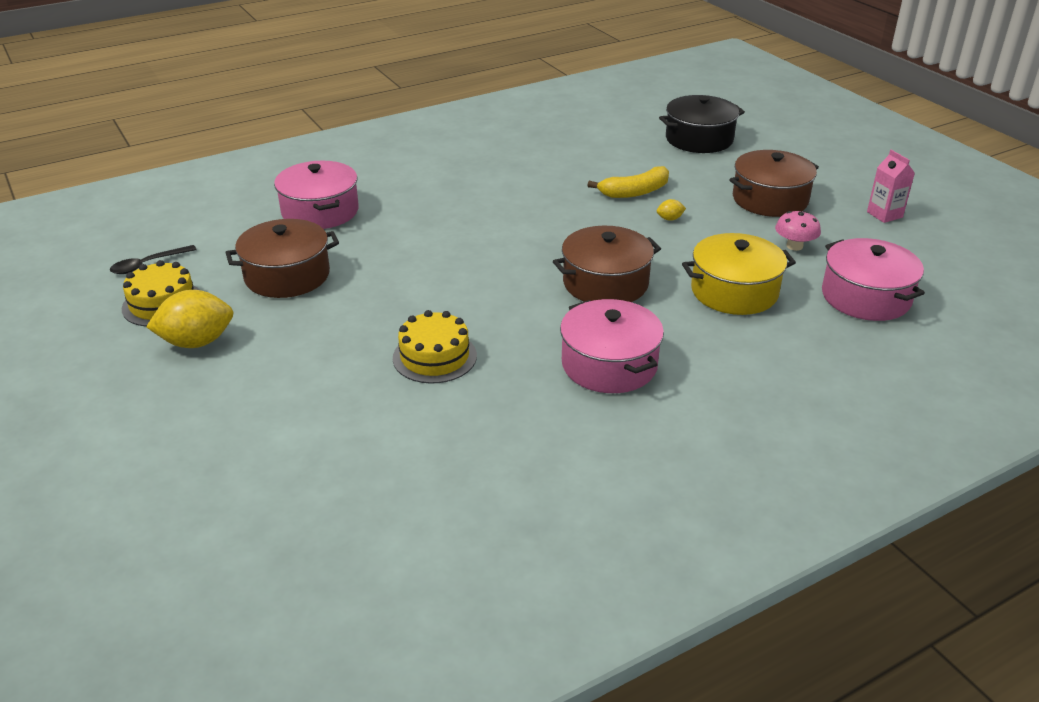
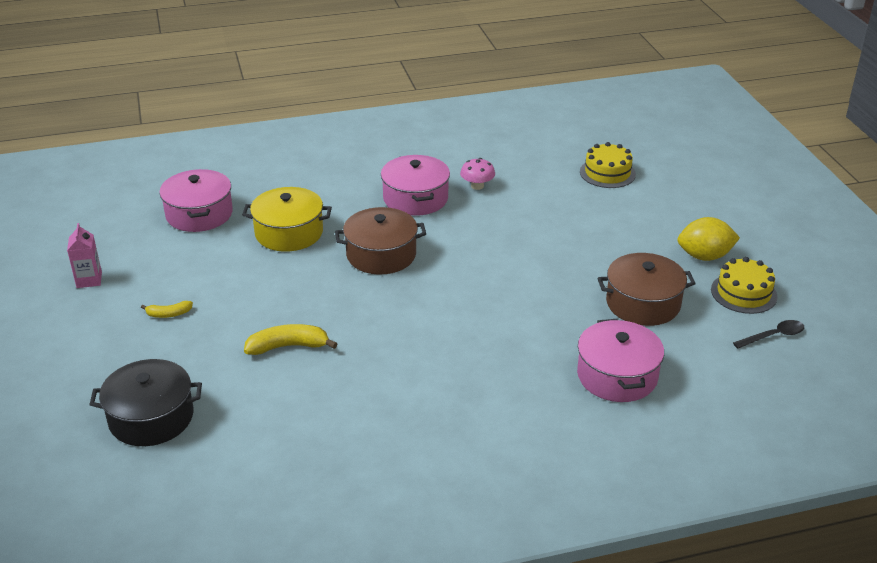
camera: 165 degrees left, 0 degrees up
(434, 357) = (531, 220): yellow cake -> yellow cake (607, 173)
(670, 219) = (281, 307): yellow lemon -> none
(770, 199) = (169, 314): brown pot -> yellow banana
(794, 246) = (202, 262): pink mushroom -> pink mushroom (477, 186)

